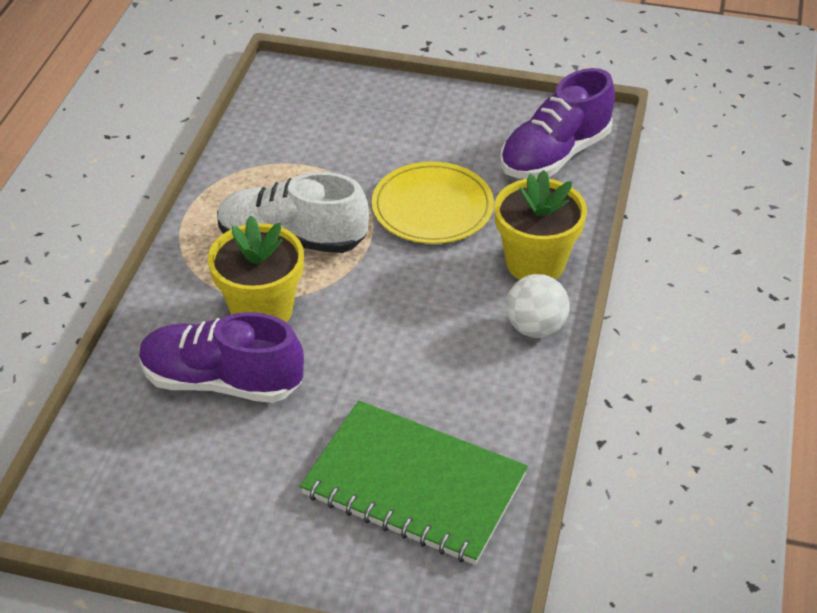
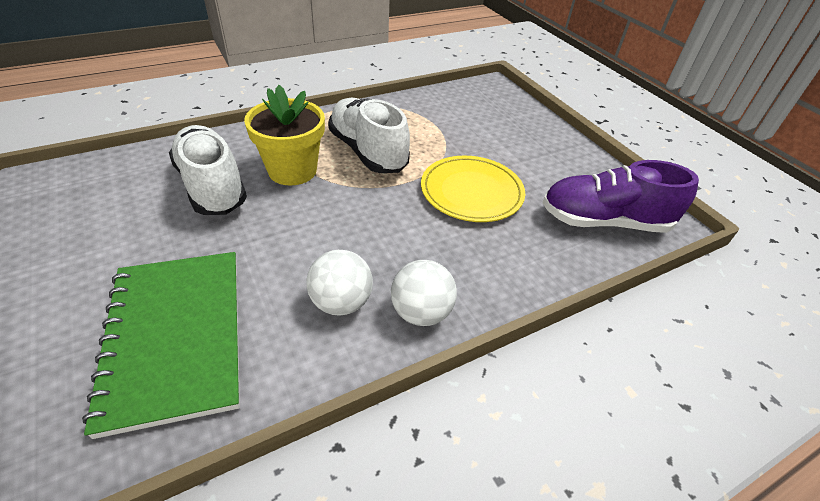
camera: 45 degrees right, 0 degrees up
(222, 381) = (212, 186): purple shoe -> white shoe
(477, 368) = (341, 302): none -> white ball
(535, 263) = (488, 272): yellow flower pot -> none

